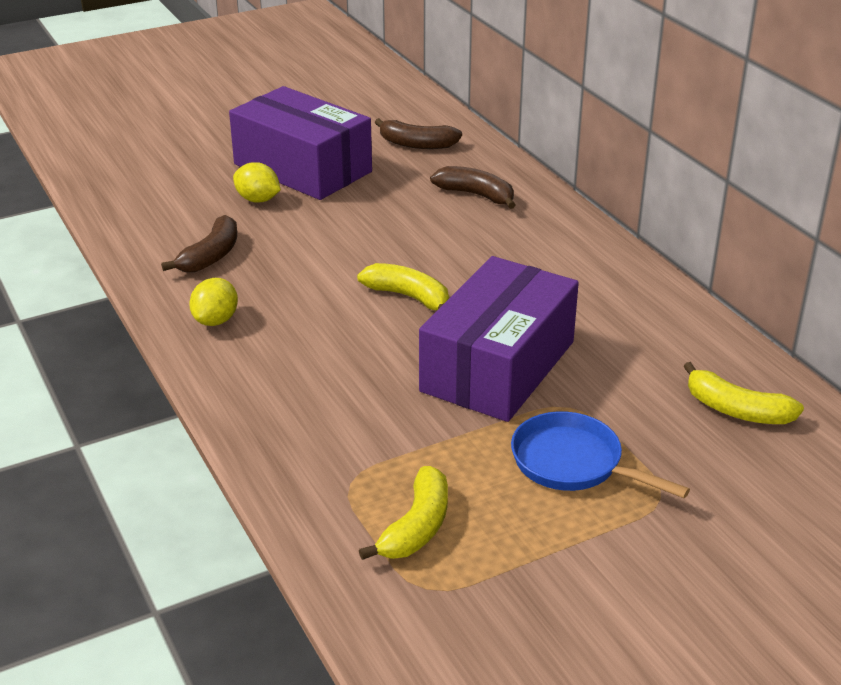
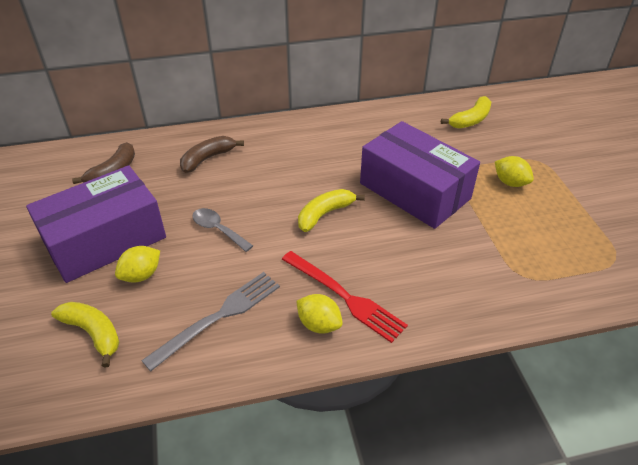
camera: 75 degrees left, 10 degrees up
(211, 256) = (219, 317): brown banana -> grey fork
(263, 332) = (344, 297): none -> red fork
(347, 228) = (218, 229): none -> grey spoon
(417, 527) = (565, 254): yellow banana -> yellow banana (93, 333)
(573, 463) = (510, 182): blue pan -> yellow lemon

